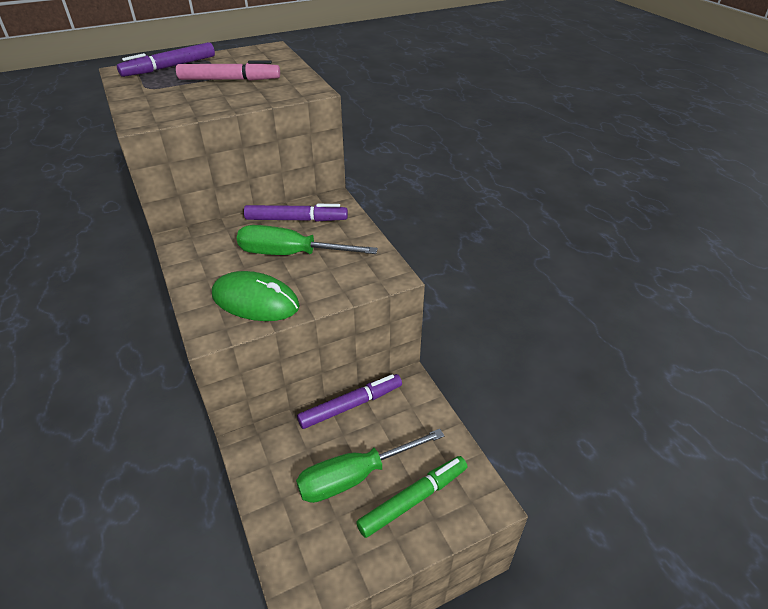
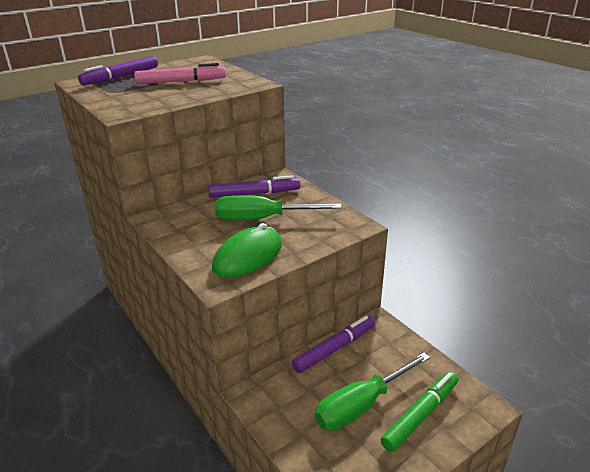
camera: 10 degrees left, 10 degrees down
(255, 301) = (248, 256): green mouse -> green mouse turned 60 degrees counterclockwise

